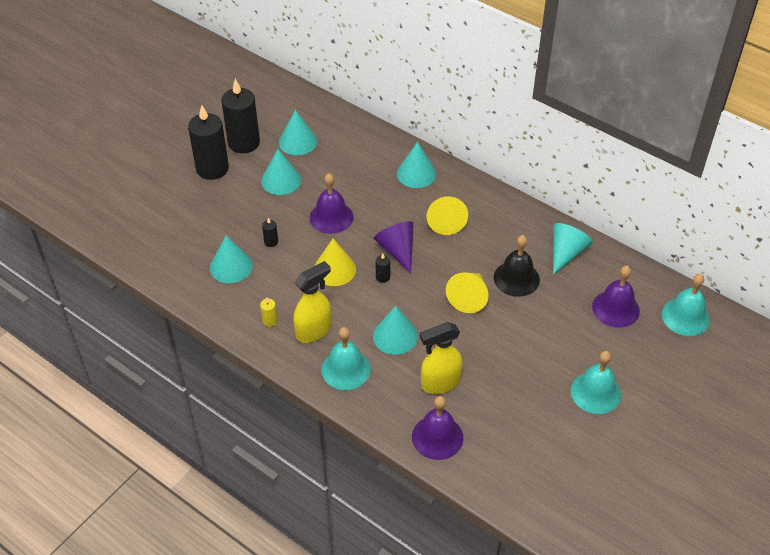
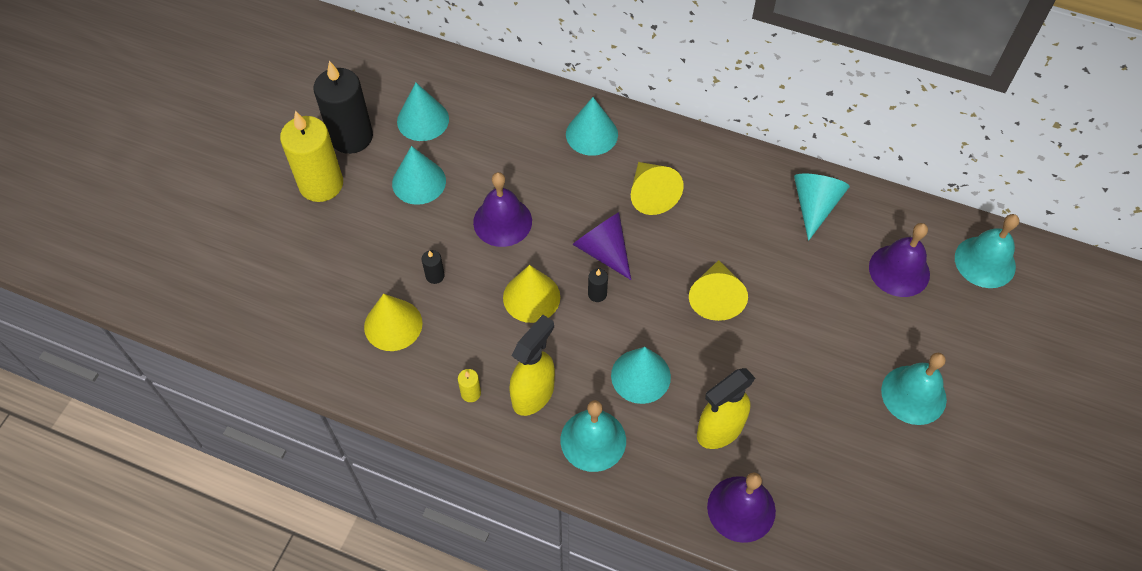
camera: 15 degrees left, 10 degrees up
(212, 168) = (321, 184): black candle -> yellow candle
(231, 266) = (393, 325): turquoise cone -> yellow cone
(516, 278) = (765, 256): black bell -> none

